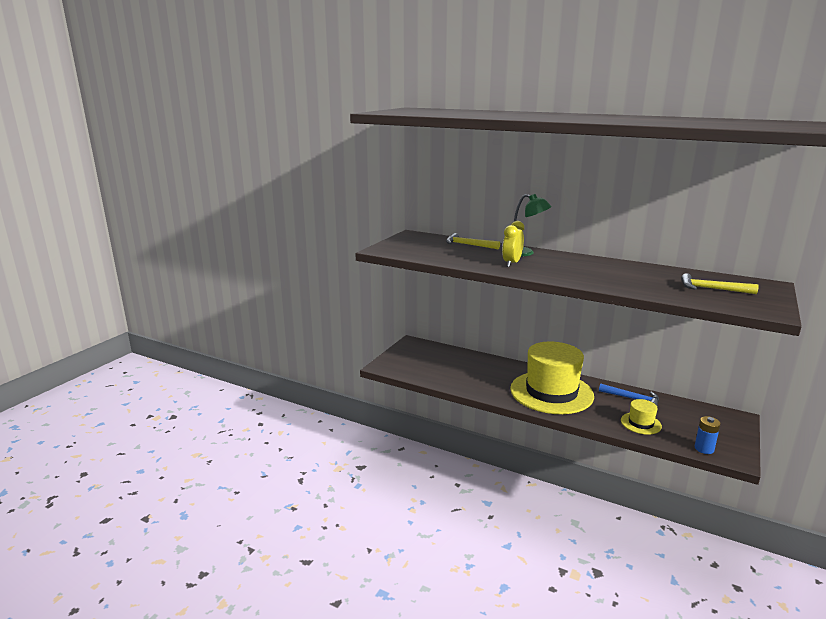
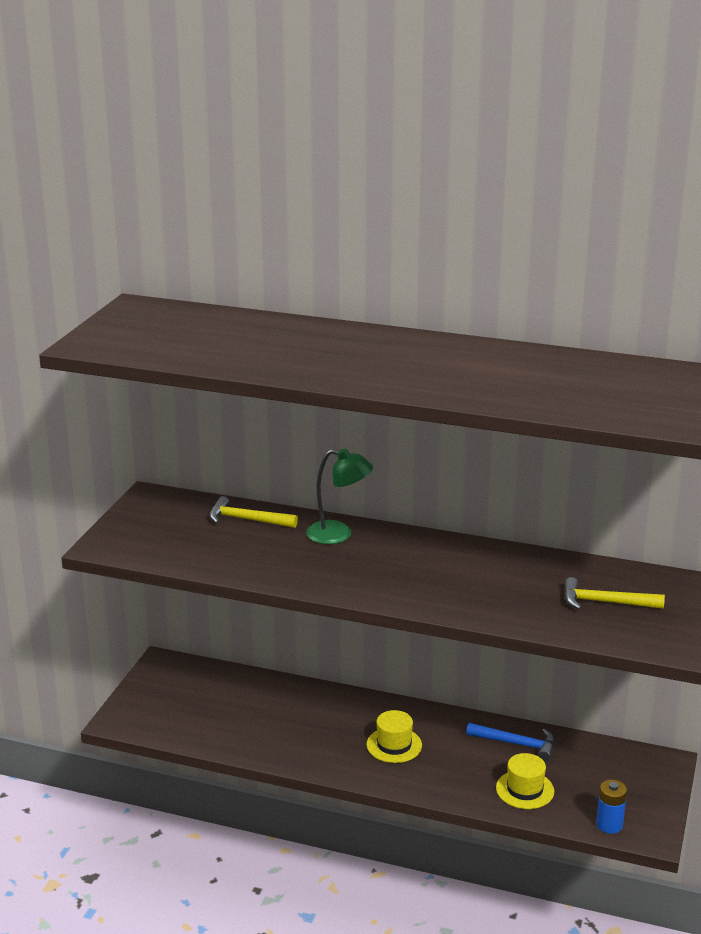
camera: 10 degrees left, 5 degrees up
(511, 263) = (317, 565): yellow clock -> none
(551, 392) = (394, 745): yellow hat -> yellow hat, size x0.43

